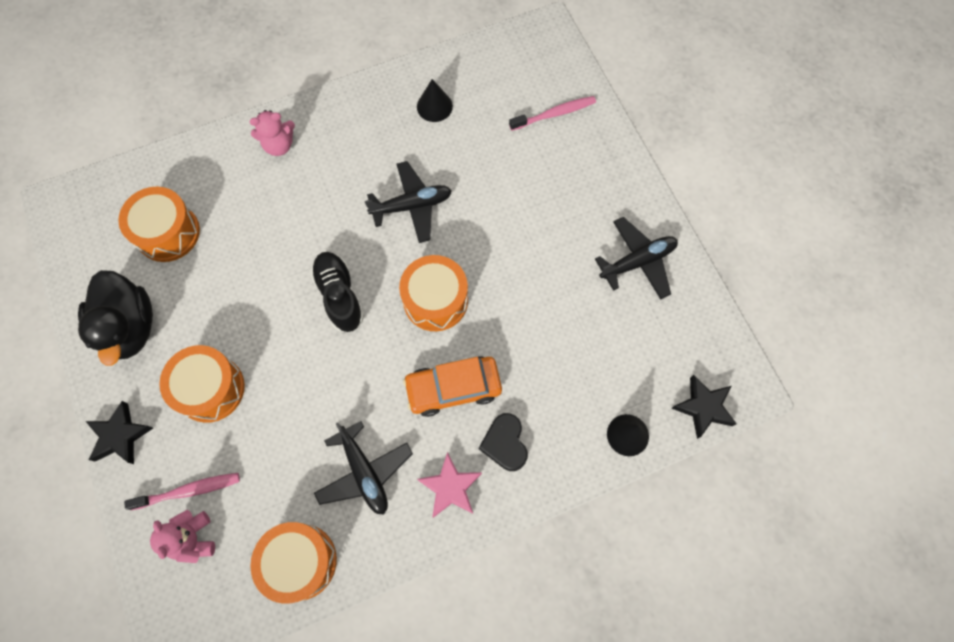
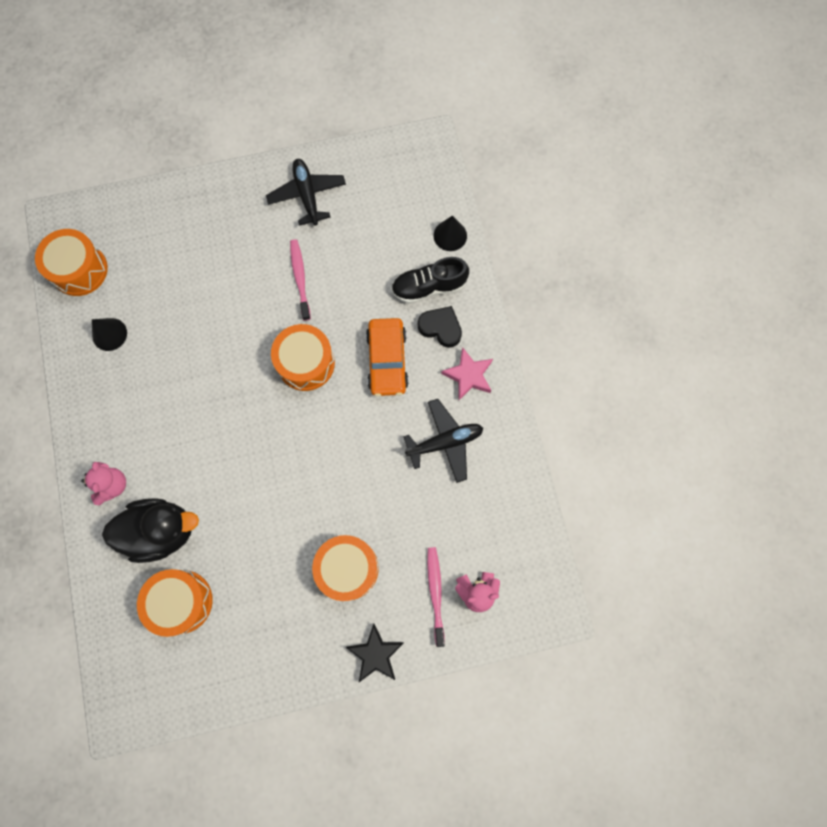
camera: 80 degrees left, 5 degrees up
(129, 327) = (272, 643): black duck -> black duck (161, 531)
(300, 561) = (508, 502): orange drum -> orange drum (79, 270)
(339, 296) = (283, 445): black shoe -> black shoe (429, 287)
(412, 206) = (209, 370): black plane -> none
(505, 443) = (440, 328): black heart -> black heart turned 150 degrees counterclockwise
(554, 114) = (147, 231): pink toothbrush -> pink toothbrush (300, 278)
(703, 407) = (438, 176): black star -> none

